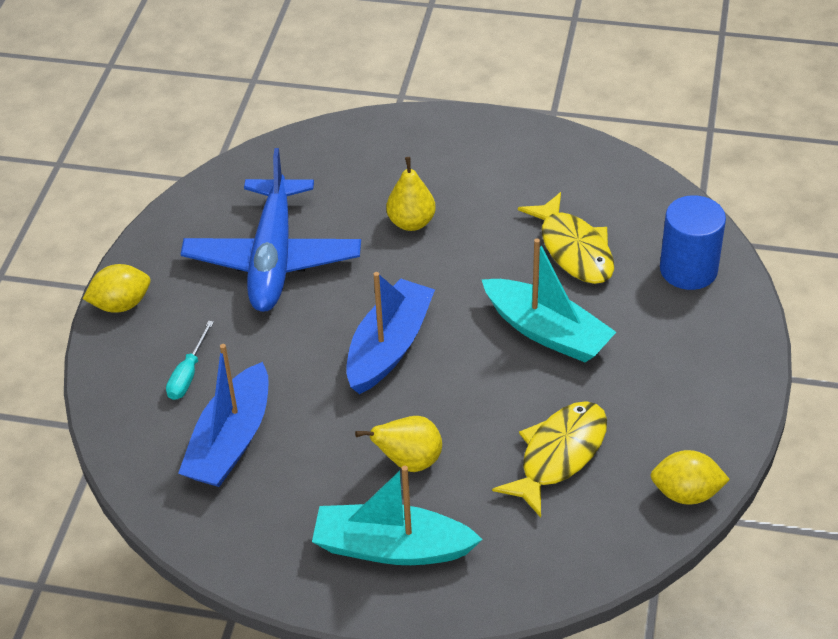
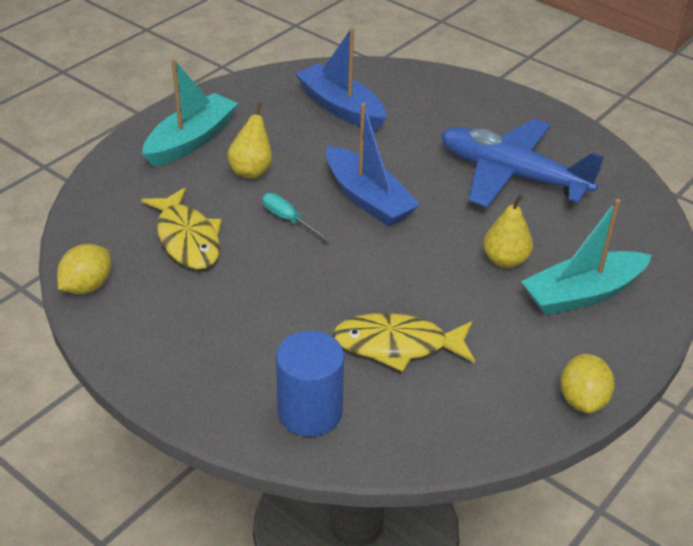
camera: 115 degrees right, 5 degrees down
(121, 304) = (510, 99): yellow lemon -> yellow lemon (582, 400)
(188, 374) = (417, 107): turquoise screwdriver -> turquoise screwdriver (288, 219)
(547, 332) = (312, 285): turquoise boat -> turquoise boat (582, 294)

